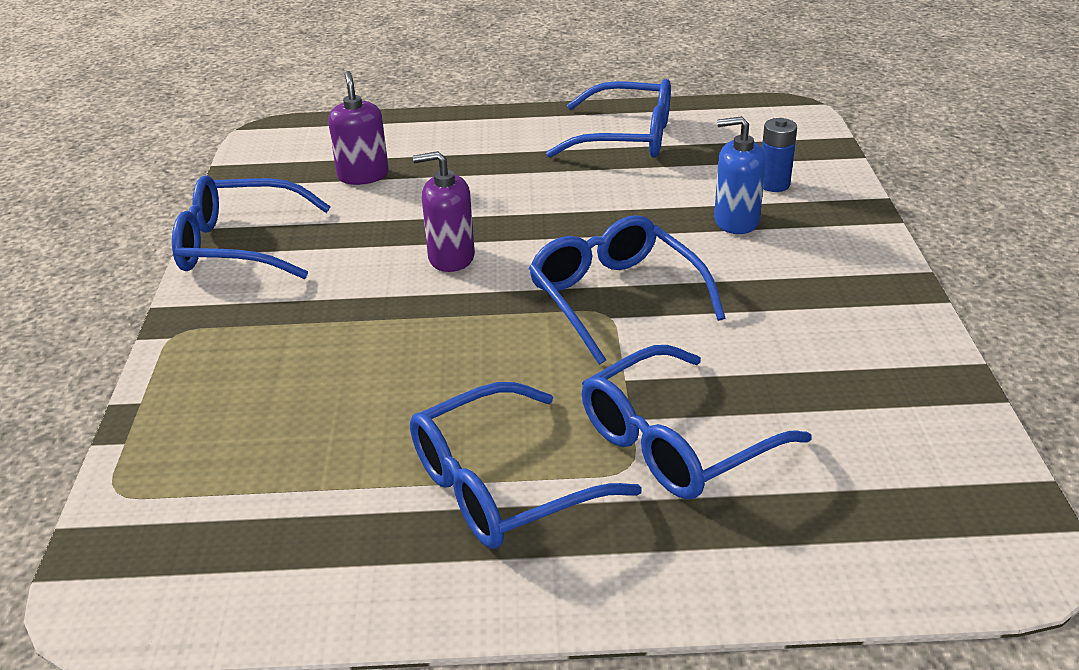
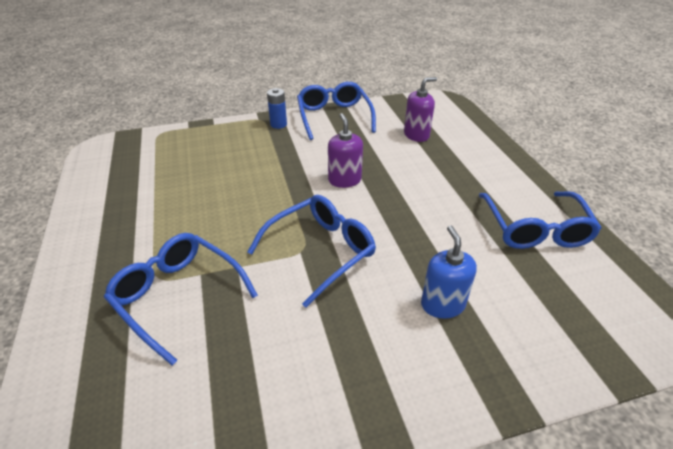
camera: 75 degrees right, 5 degrees up
(502, 485) = (149, 233): blue glasses -> none
(774, 184) = (515, 326): blue battery -> blue battery (278, 124)

